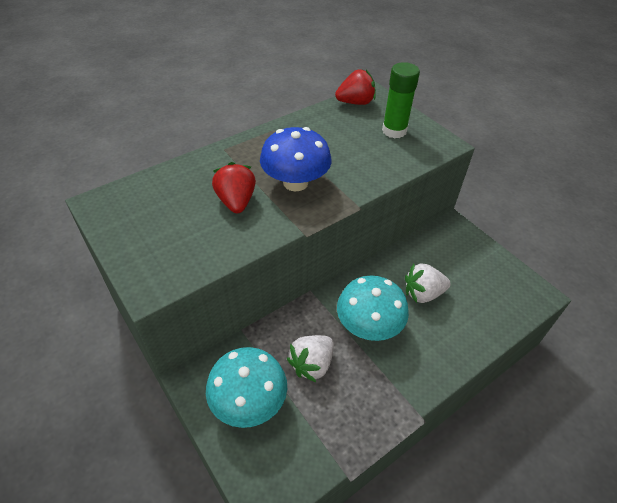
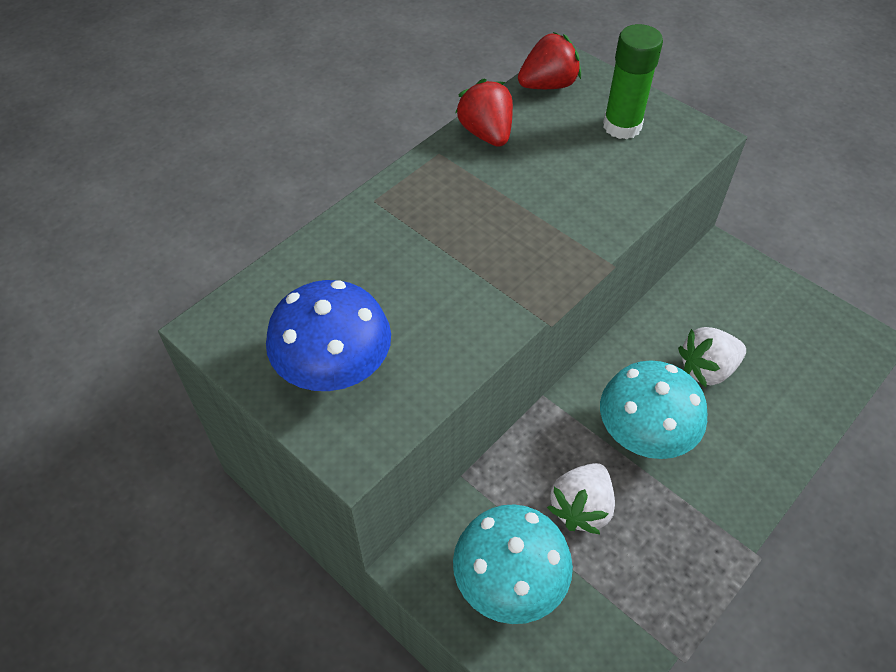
camera: 10 degrees left, 5 degrees up
(236, 201) = (427, 287): red strawberry -> red strawberry (486, 133)
(295, 182) = (504, 240): blue mushroom -> blue mushroom (334, 368)

